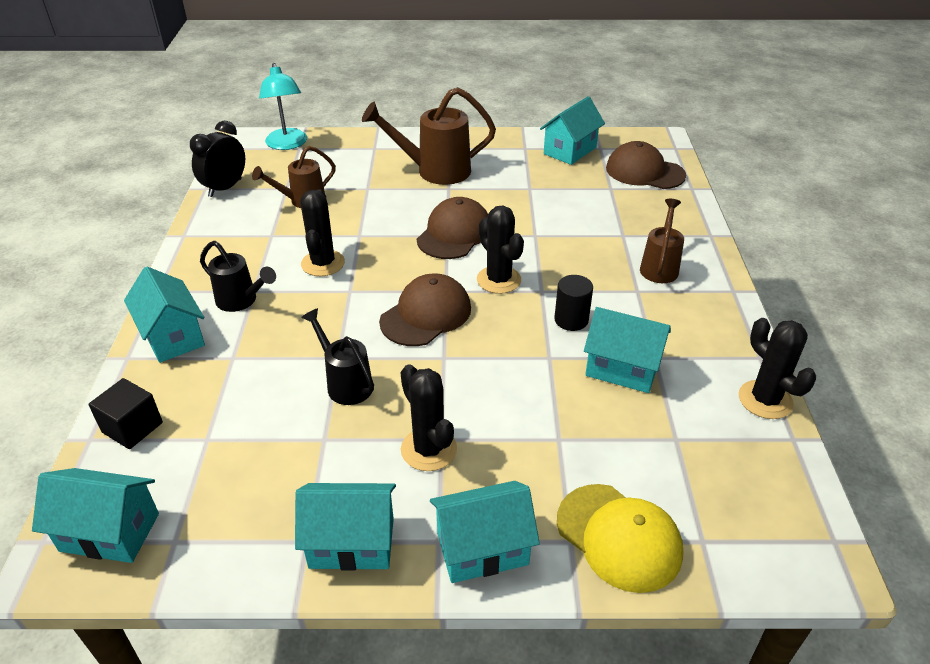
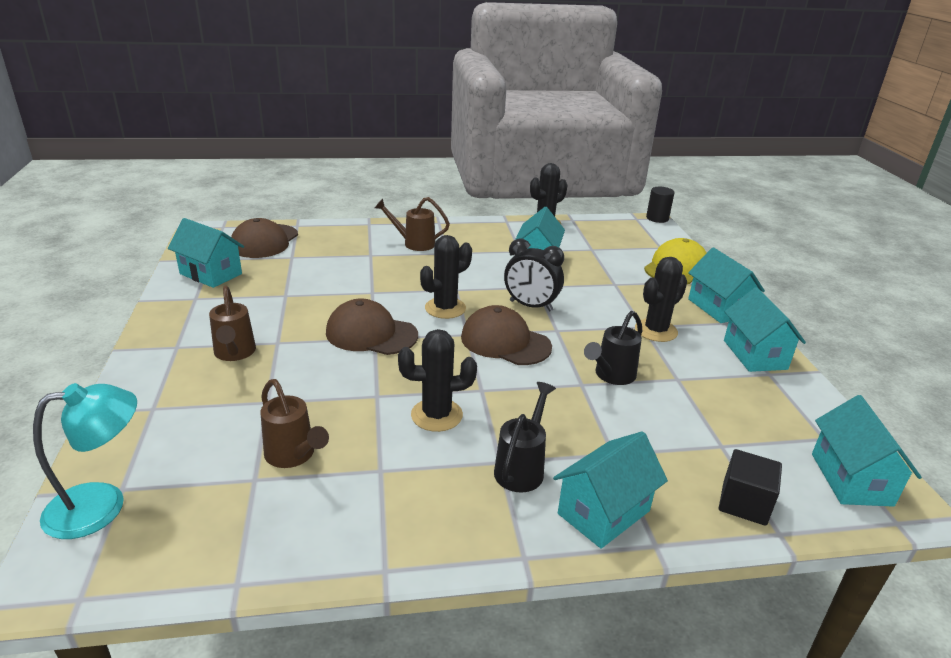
camera: 100 degrees left, 10 degrees down
(225, 188) = (241, 555): black clock -> black clock (531, 306)
(435, 171) = (234, 353): brown watering can -> brown watering can, size x0.62
(571, 320) = (490, 278): black cylinder -> black cylinder (657, 218)

